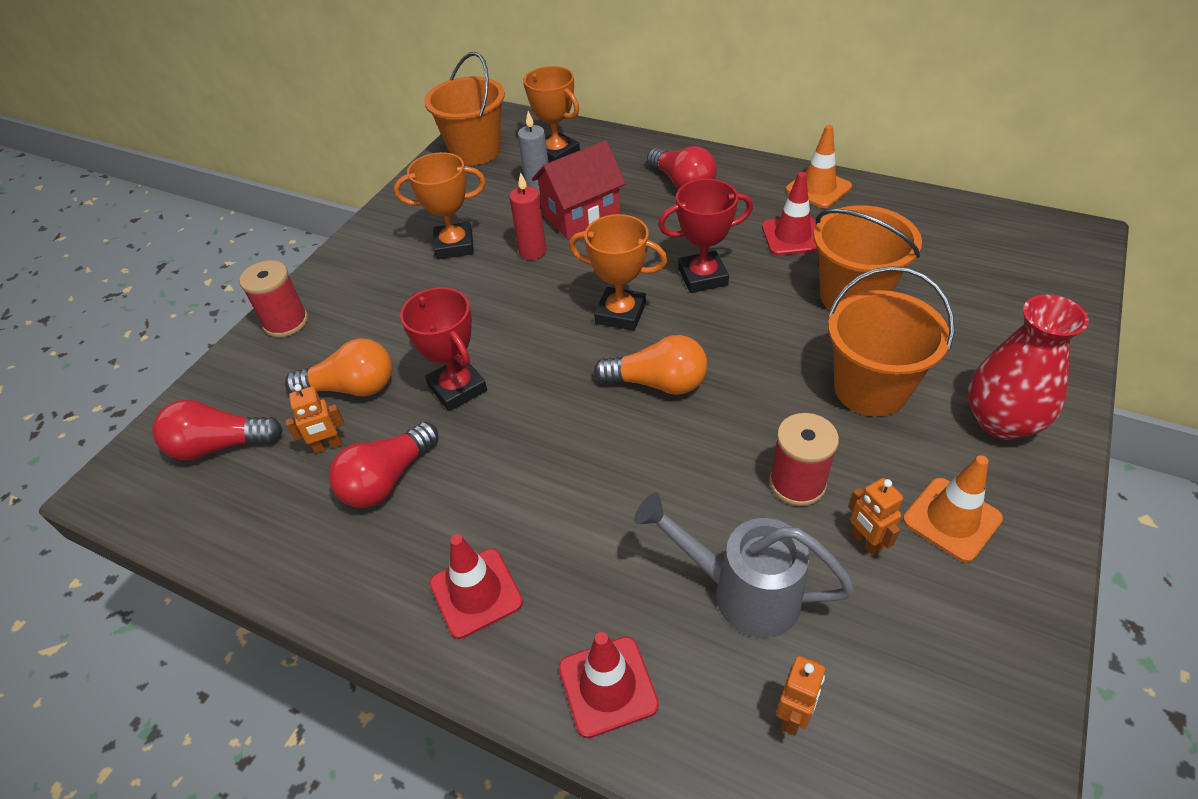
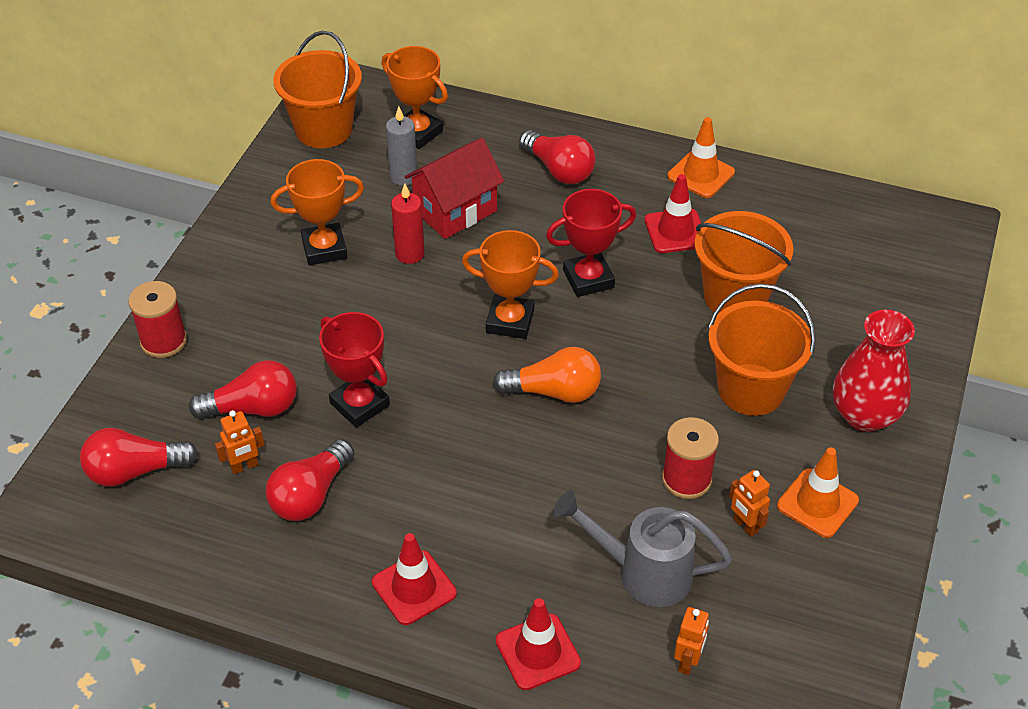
camera: 10 degrees left, 0 degrees up
(352, 388) = (253, 408): orange light bulb -> red light bulb

